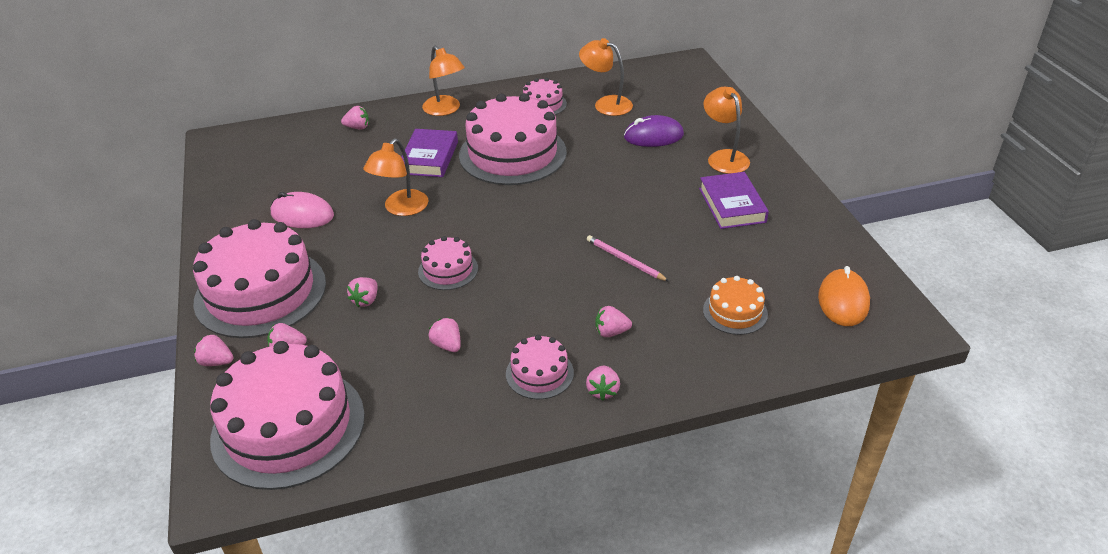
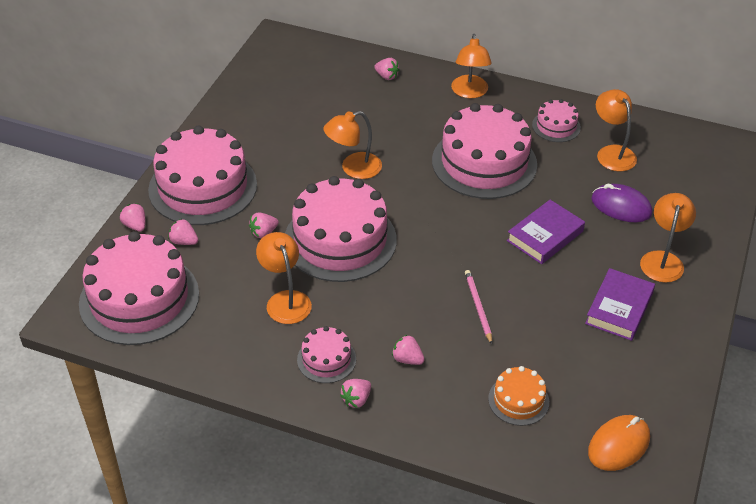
camera: 35 degrees right, 5 degrees up
(302, 214) = (281, 137): pink mouse -> none
(429, 158) = (415, 133): purple book -> purple book (545, 236)
(447, 345) = (285, 300): pink strawberry -> orange lamp
(448, 270) = (340, 240): pink cake -> pink cake, size x2.10

